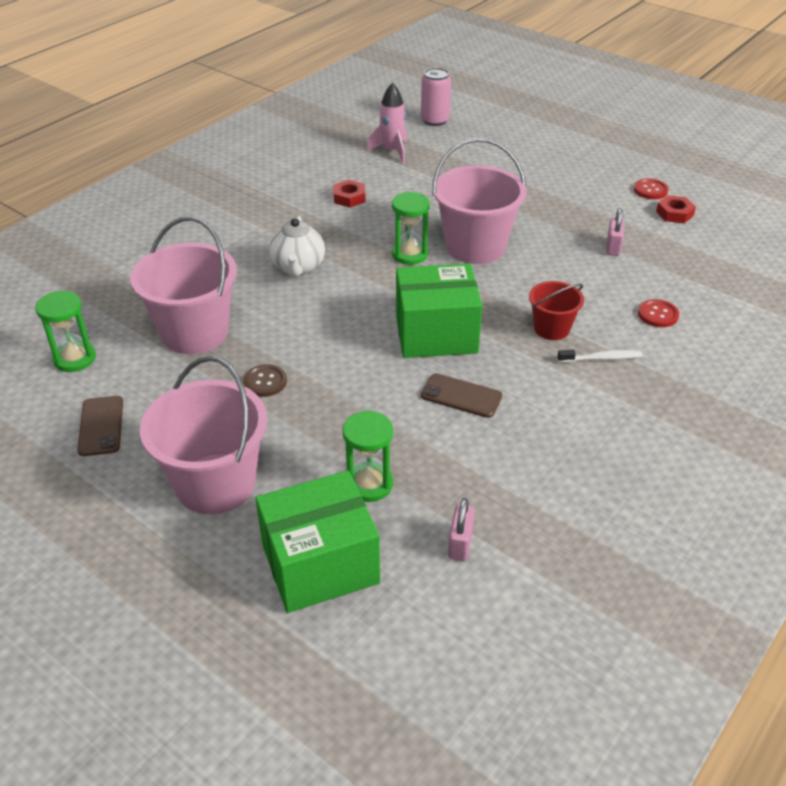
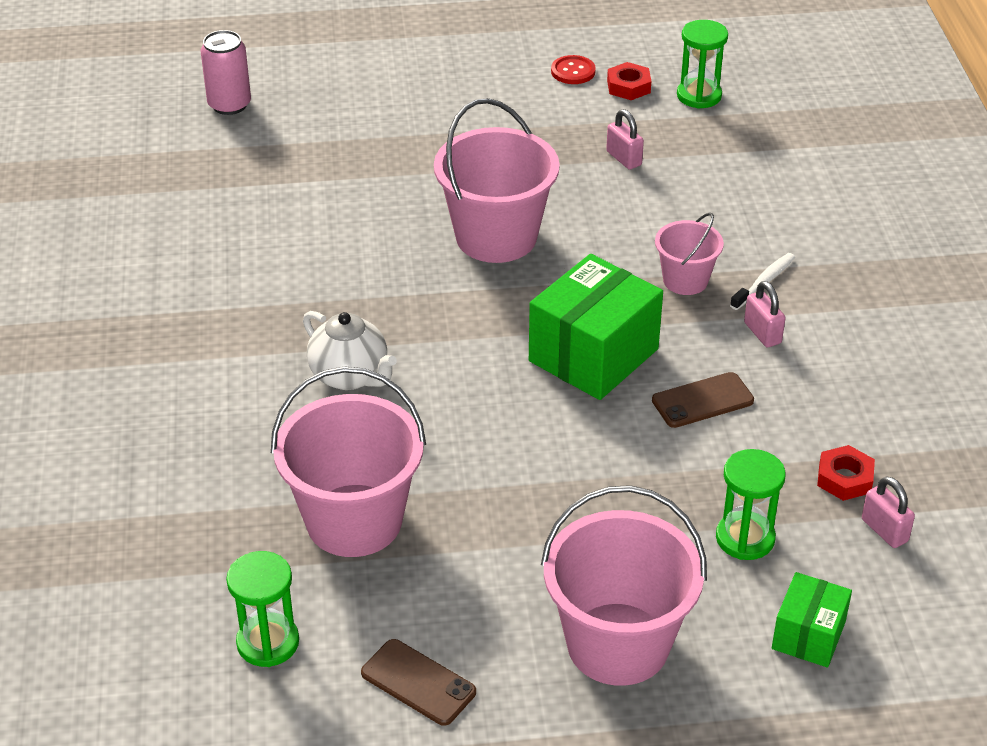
camera: 45 degrees left, 0 degrees up
(265, 382) = (509, 517): brown button -> none
(320, 564) = (808, 635): green box -> green box, size x0.55
(349, 198) = (278, 259): red nut -> red nut (844, 478)
(392, 151) = (239, 172): pink rocket -> none
(410, 254) = (444, 286): green hourglass -> green hourglass (699, 96)
(551, 328) = (685, 280): red bucket -> pink bucket
(556, 384) = (762, 333): none -> pink padlock
(658, 314) = (751, 207): red button -> none

